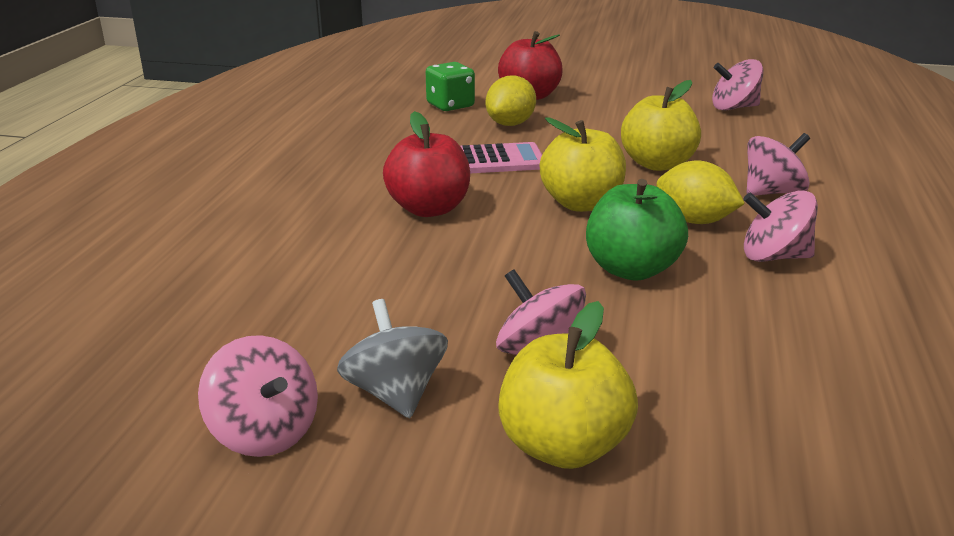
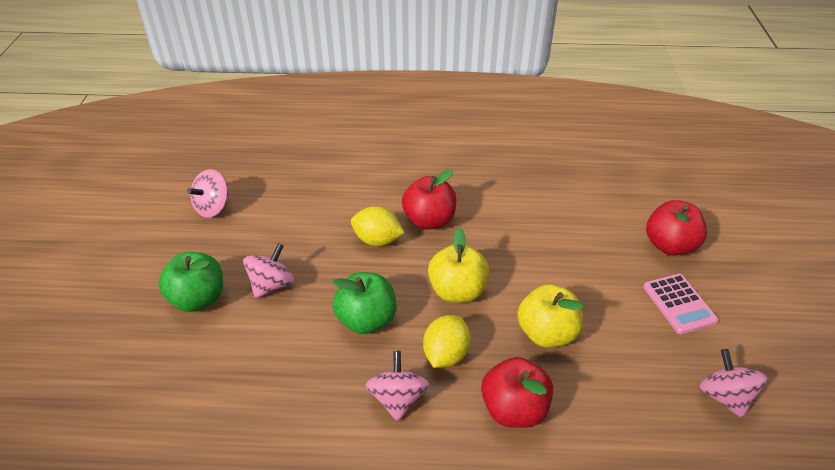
camera: 80 degrees right, 15 degrees up
(395, 393) = (238, 239): grey spinning top -> none
(450, 105) = (619, 203): green dice -> none
(500, 160) = (519, 243): pink calculator -> pink calculator (679, 304)
(510, 124) = (595, 241): yellow lemon -> yellow lemon (377, 240)
(563, 446) = (198, 299): yellow apple -> green apple
(772, 192) = (514, 409): pink spinning top -> red apple

